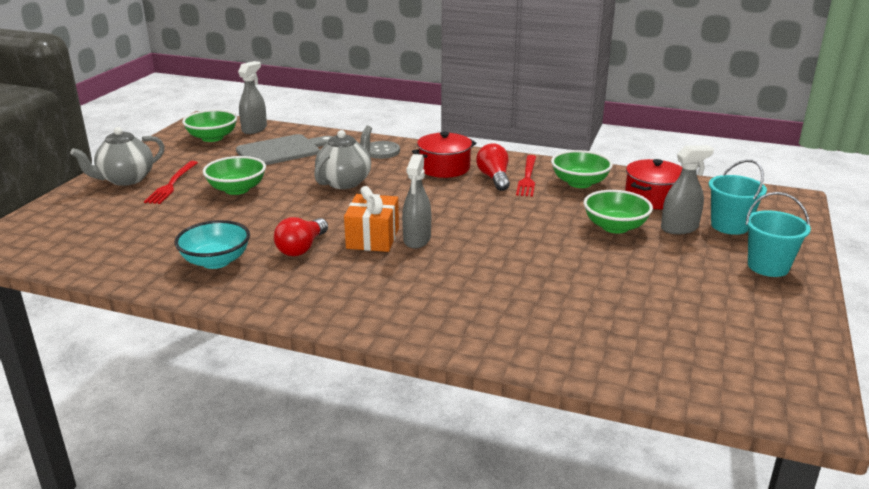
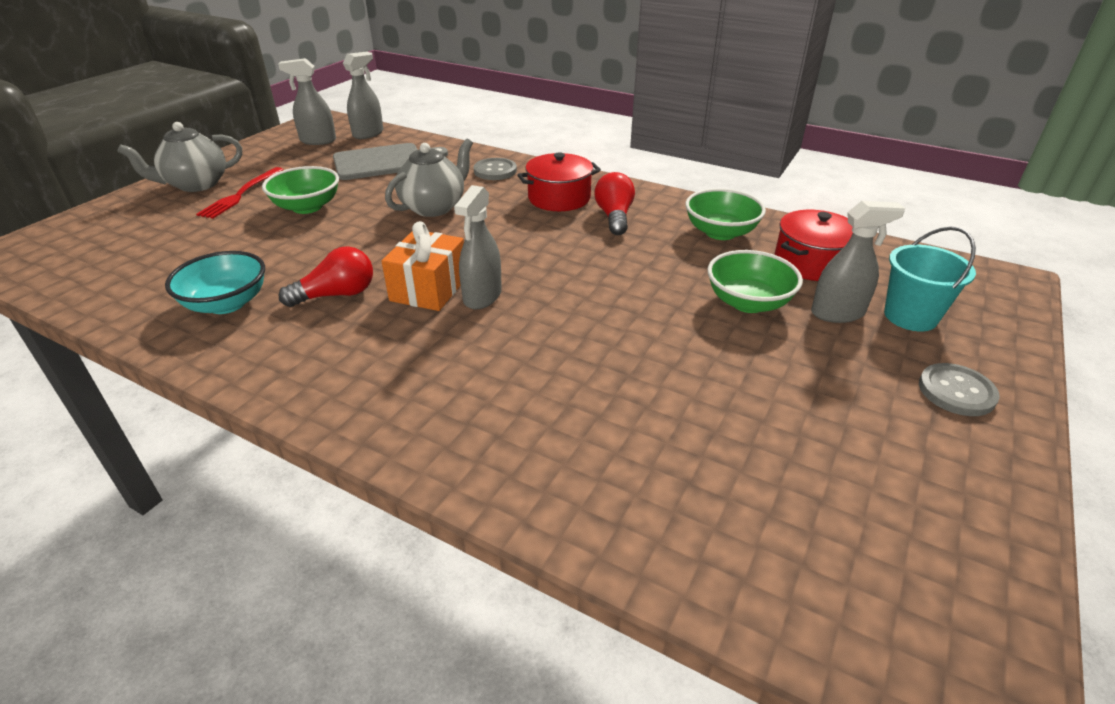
camera: 10 degrees right, 10 degrees up
(212, 138) = (318, 141): green bowl -> grey spray bottle
(302, 248) = (337, 295): red light bulb -> red light bulb turned 150 degrees counterclockwise
(527, 177) = (656, 219): red fork -> none
(768, 266) = (956, 391): turquoise bucket -> grey button

